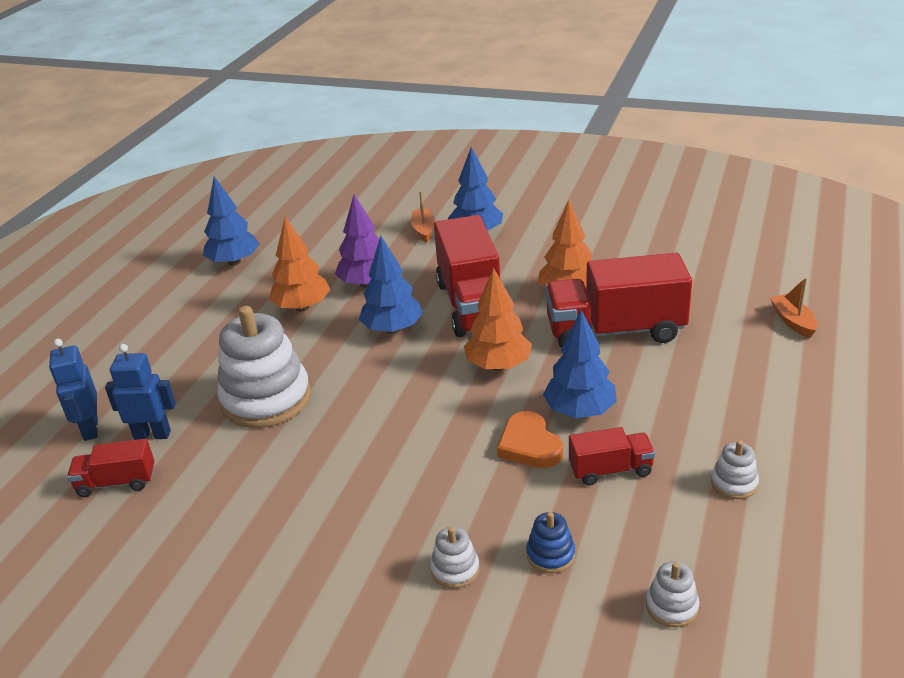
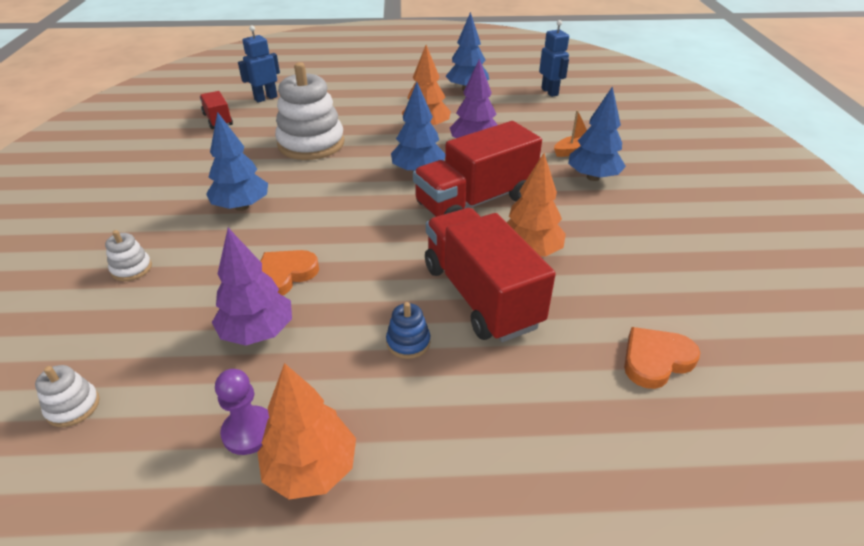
camera: 65 degrees right, 5 degrees up
(152, 435) = (264, 117): blue robot -> blue robot (550, 92)
(498, 365) = (391, 234): orange tree -> orange tree (311, 469)
(550, 555) = (145, 316): blue stacking toy -> blue stacking toy (408, 342)
(580, 411) = (340, 296): blue tree -> blue tree (242, 206)
(610, 470) = (258, 332): red truck -> purple tree
(717, 271) = (656, 360): none -> orange heart
(734, 483) = (249, 431): white stacking toy -> purple pawn
(793, 321) = (588, 454): orange boat -> none

